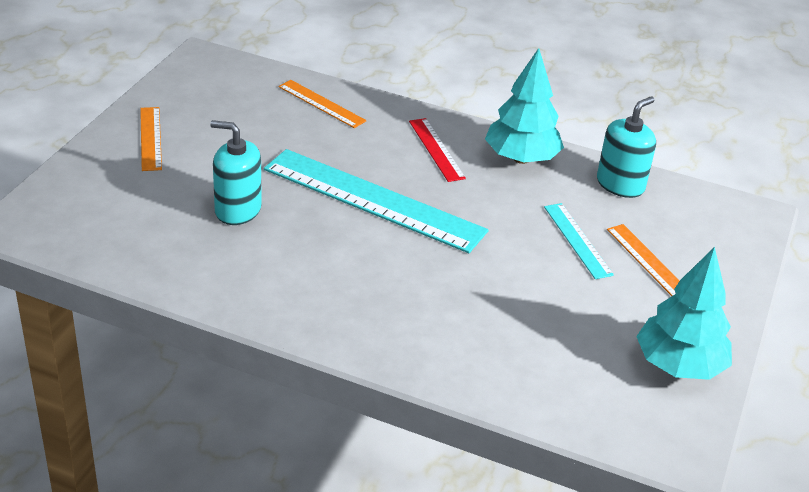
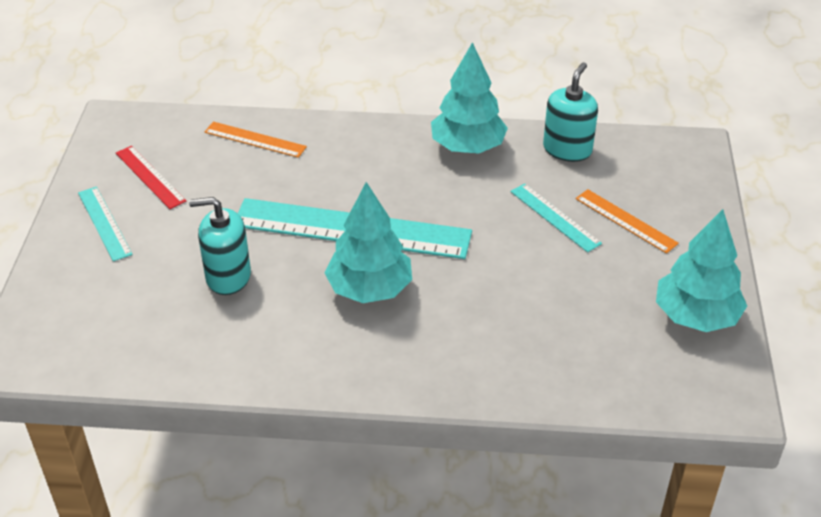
camera: 15 degrees left, 5 degrees up
(151, 138) = (104, 223): orange ruler -> turquoise ruler
(363, 255) = (369, 289): none -> turquoise tree
(436, 149) = (386, 159): red ruler -> red ruler (150, 177)

